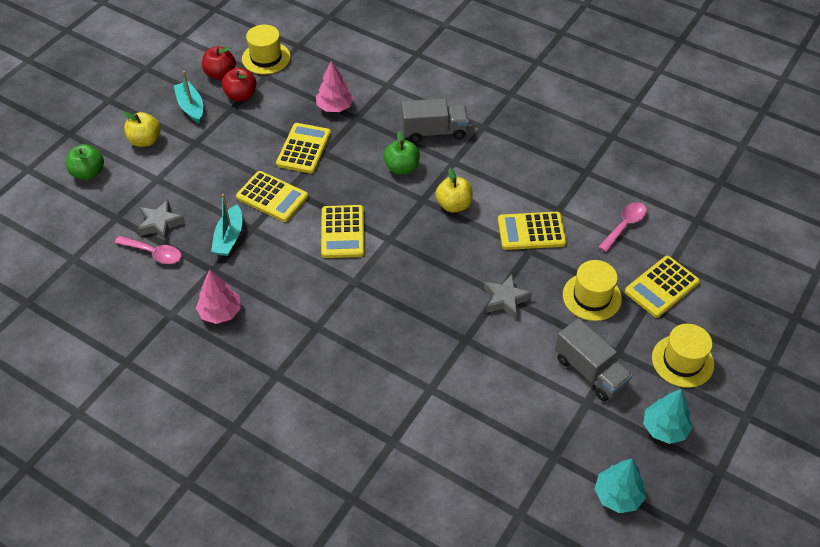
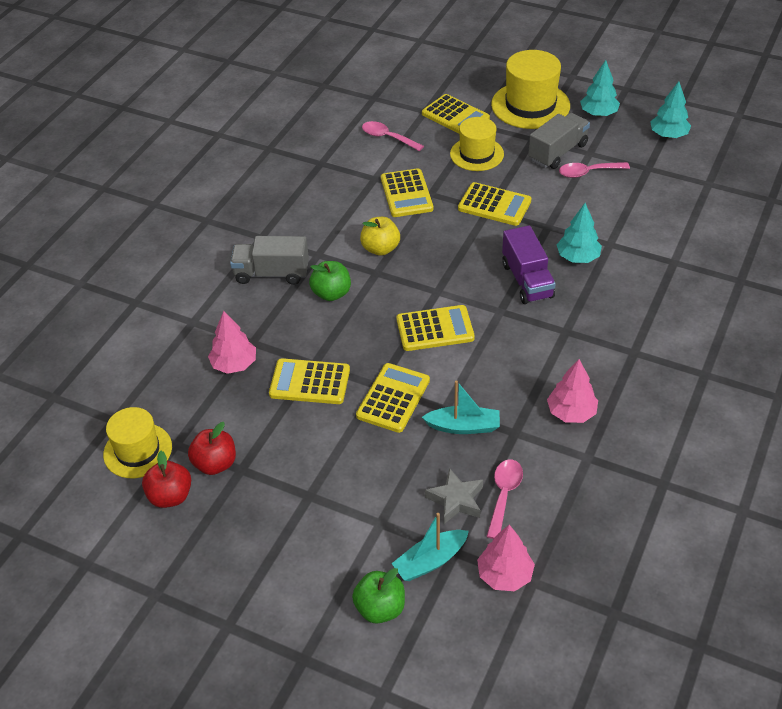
camera: 95 degrees left, 5 degrees down
(85, 243) = (504, 575): none -> pink tree
(145, 140) = (310, 554): yellow apple -> none
(191, 107) = (239, 516): turquoise boat -> turquoise boat (430, 561)
(390, 308) = (527, 280): none -> purple truck
(415, 356) = (578, 257): none -> turquoise tree
(434, 132) = (272, 273): grey truck -> grey truck turned 75 degrees counterclockwise
(505, 299) = (494, 205): grey star -> yellow calculator
(551, 393) = (588, 172): none -> pink spoon
(682, 361) = (530, 105): yellow hat -> yellow hat, size x1.52

